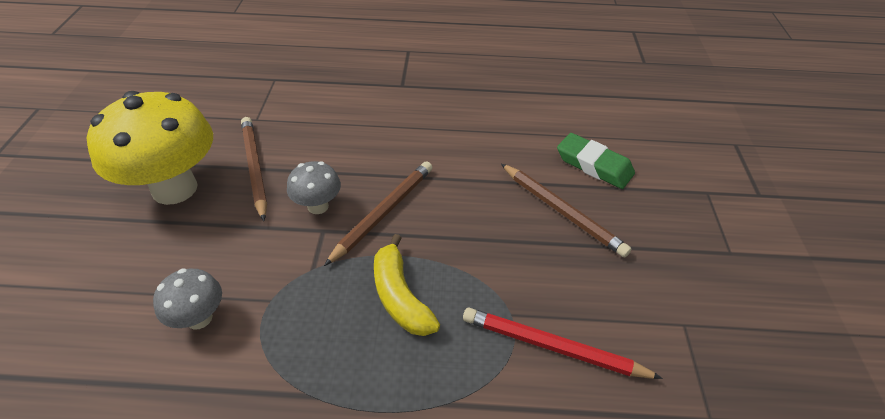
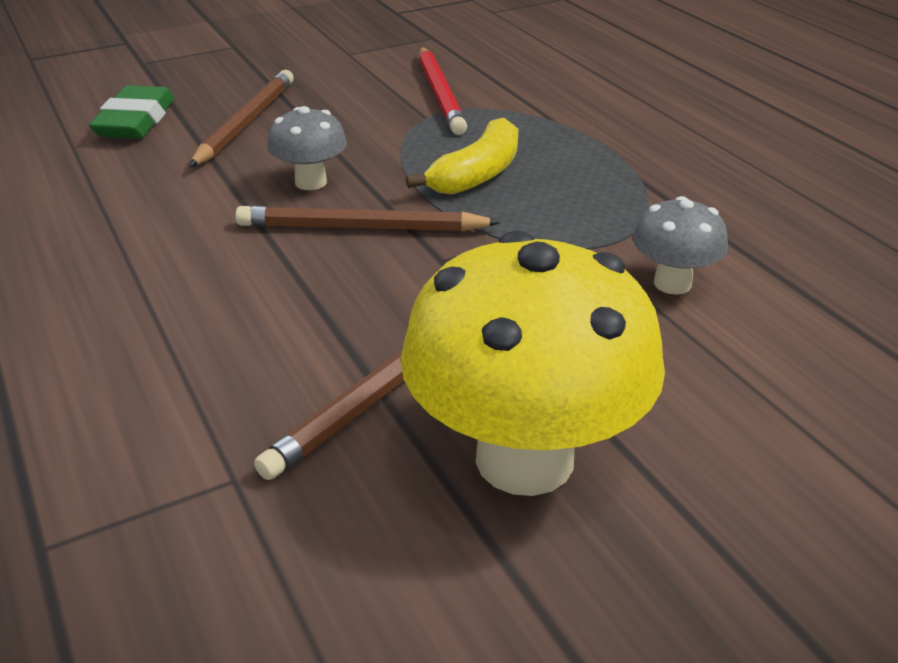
camera: 120 degrees left, 10 degrees down
(318, 206) = (404, 283): grey mushroom -> grey mushroom (311, 182)

